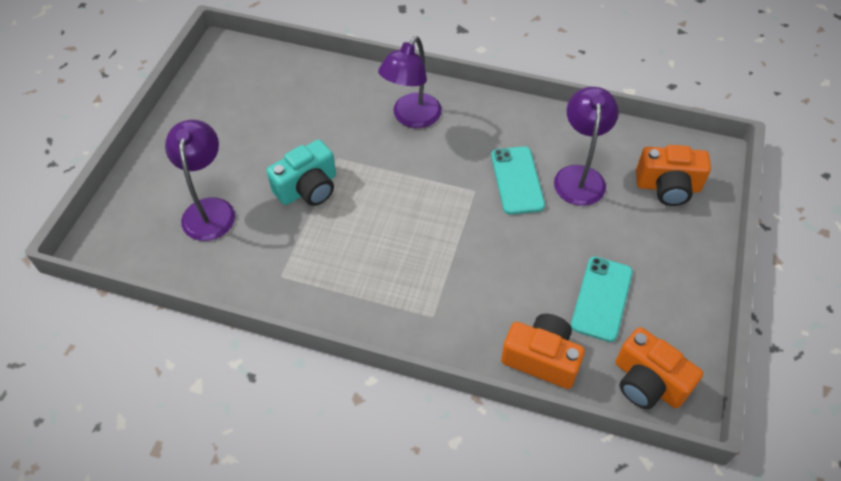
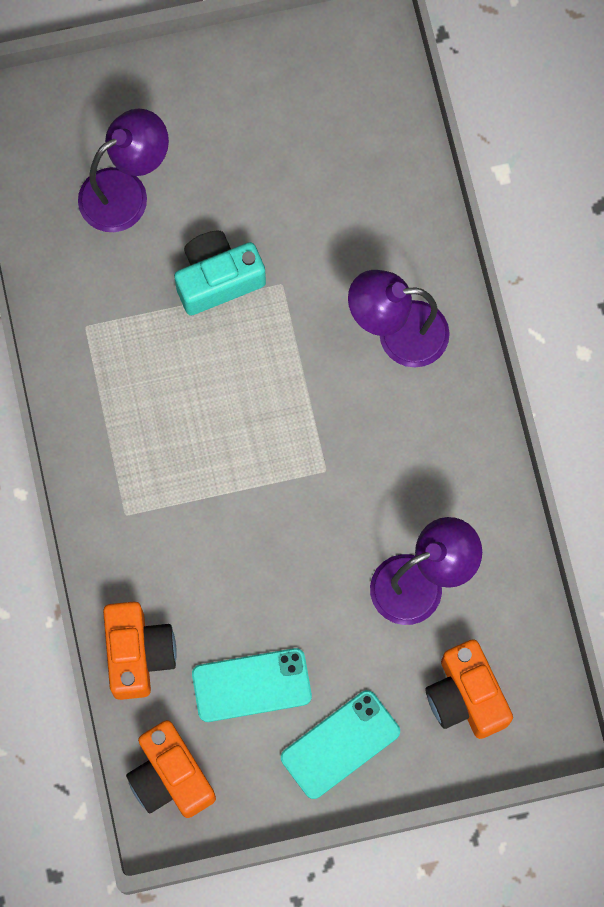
camera: 60 degrees right, 20 degrees up
(308, 188) = (218, 279): turquoise camera -> turquoise camera turned 135 degrees clockwise
(517, 180) = (370, 512): turquoise phone -> turquoise phone (340, 744)
(648, 382) = (170, 777): orange camera -> orange camera turned 45 degrees counterclockwise

